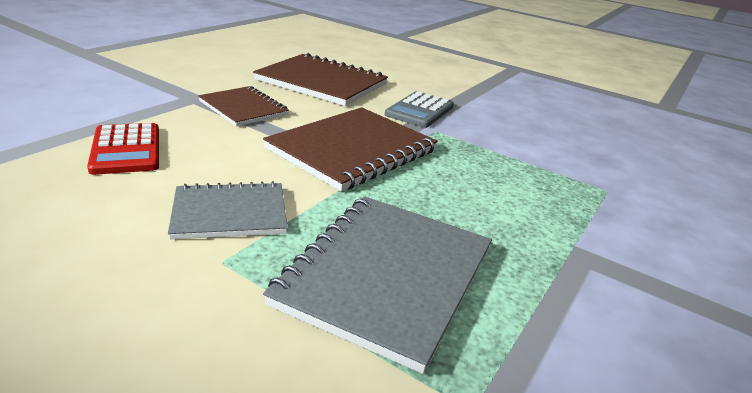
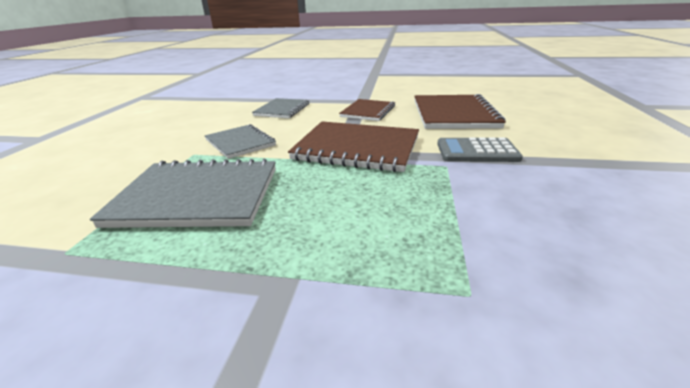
camera: 70 degrees right, 0 degrees up
(126, 149) = (282, 110): red calculator -> grey notebook

